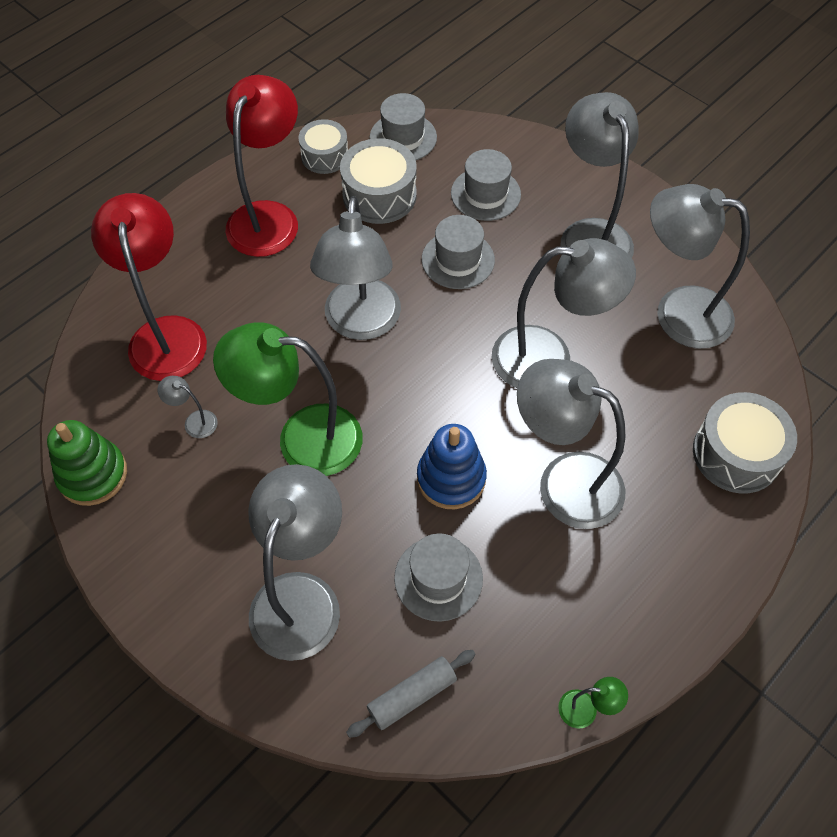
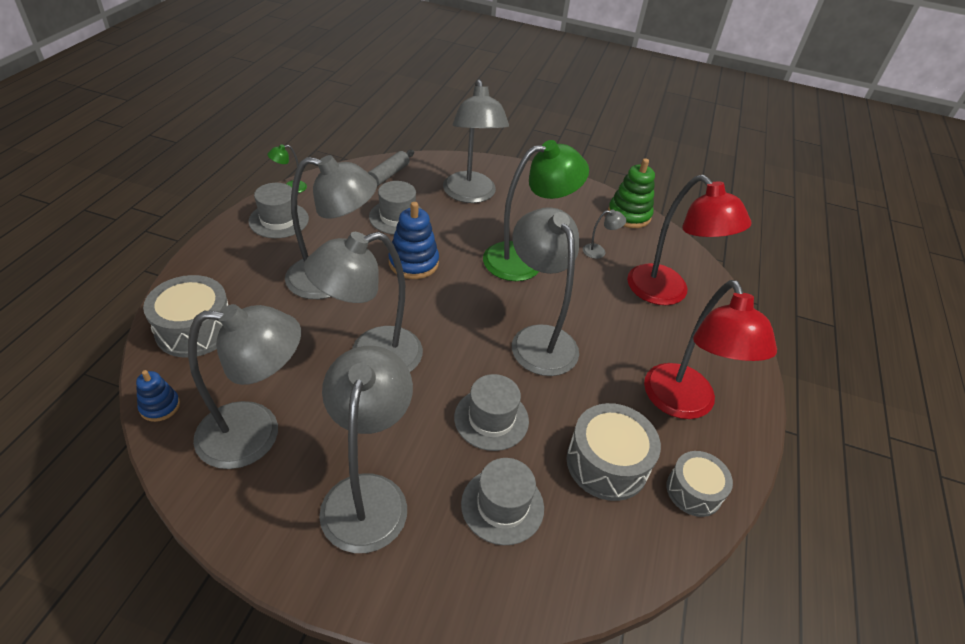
camera: 150 degrees right, 15 degrees down
(403, 137) = (636, 551): grey hat -> grey hat (279, 220)
(590, 234) = (368, 494): grey lamp -> grey lamp turned 135 degrees counterclockwise
(767, 368) = (160, 406): none -> blue stacking toy

